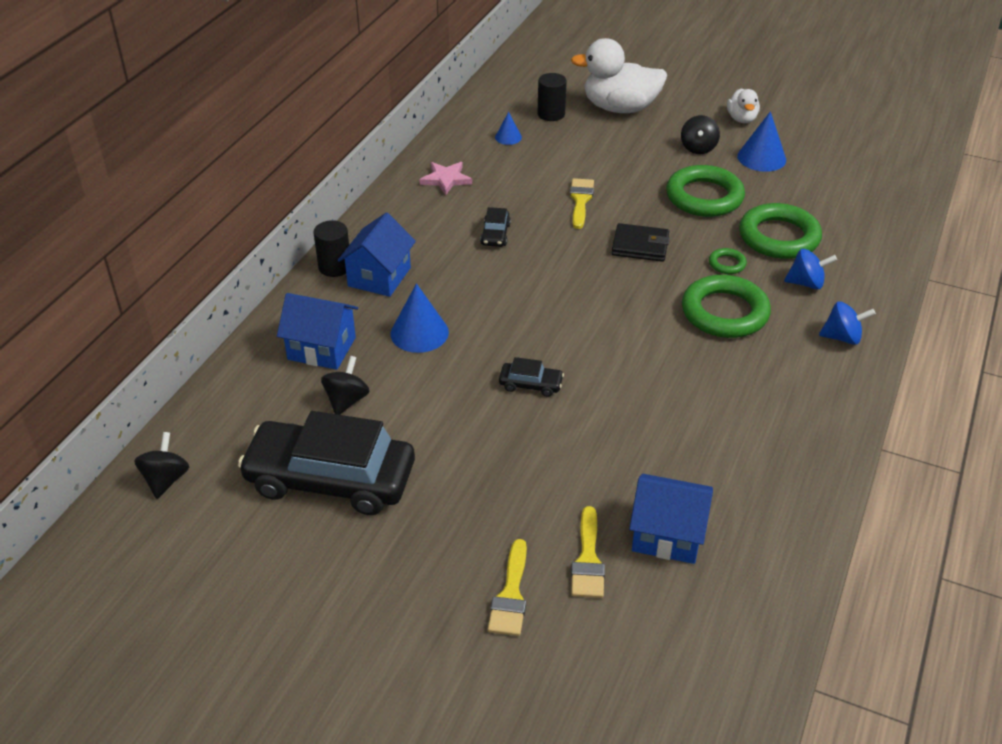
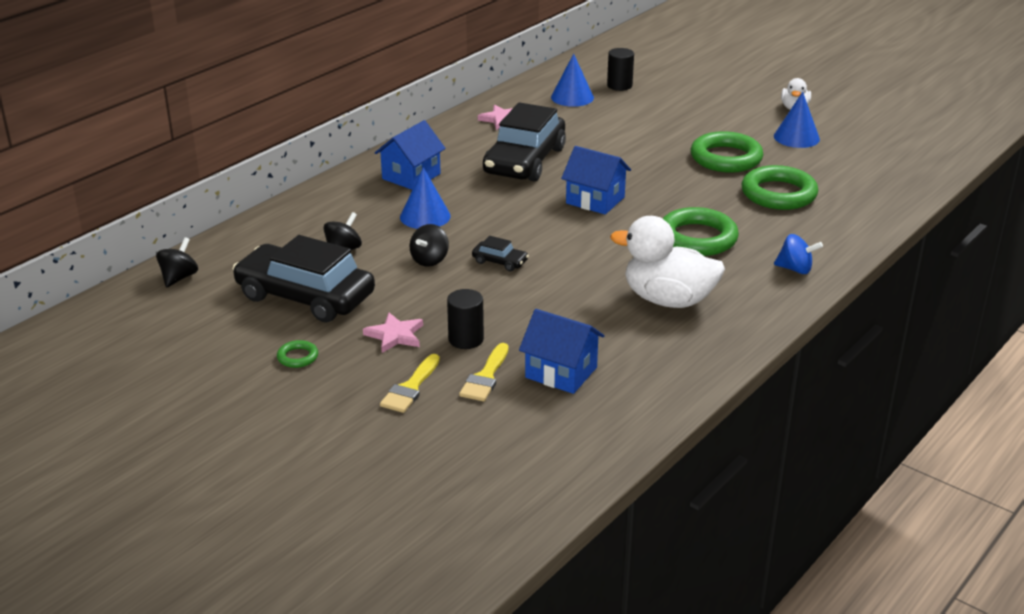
camera: 15 degrees right, 10 degrees down
(322, 348) = (340, 215): blue house -> blue house (595, 200)
(335, 267) = (378, 165): black cylinder -> black cylinder (466, 339)
(459, 518) = (395, 335): none -> pink star
(495, 234) = (524, 161): black car -> black car, size x2.43
(508, 137) = (572, 97): blue cone -> blue cone, size x1.76
(580, 200) = (612, 147): yellow brush -> none
(620, 108) = (684, 88): white duck -> white duck (668, 300)
(640, 246) = (647, 184): black wallet -> none
(698, 148) = (740, 124): black spinning top -> black spinning top (430, 260)
(727, 264) = (719, 206): green ring -> green ring (297, 357)
(806, 283) = (784, 228): blue spinning top -> none

